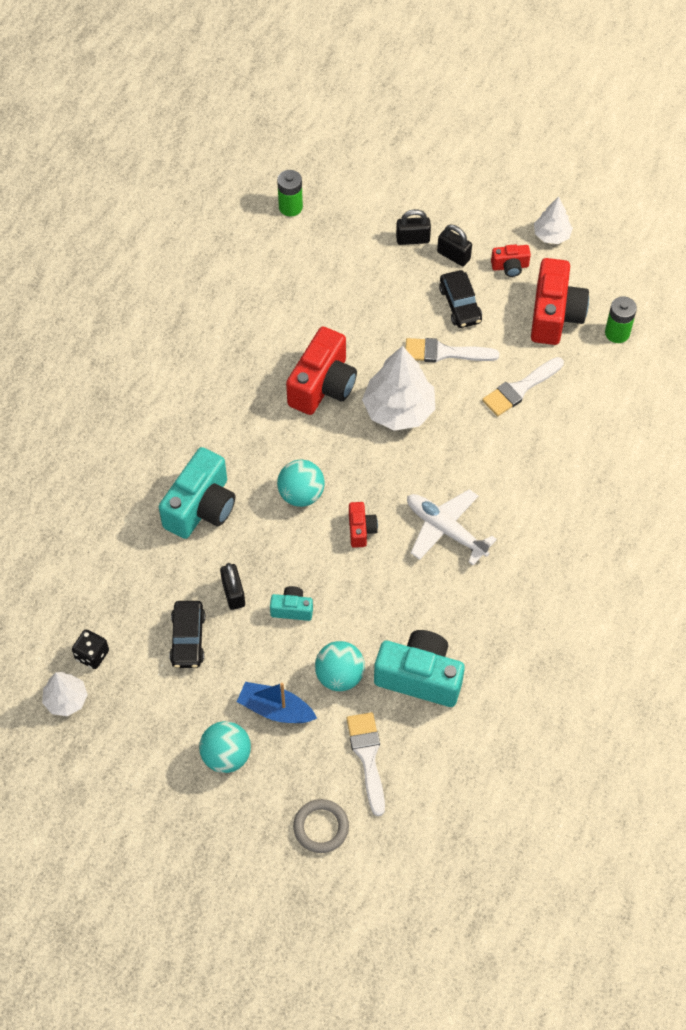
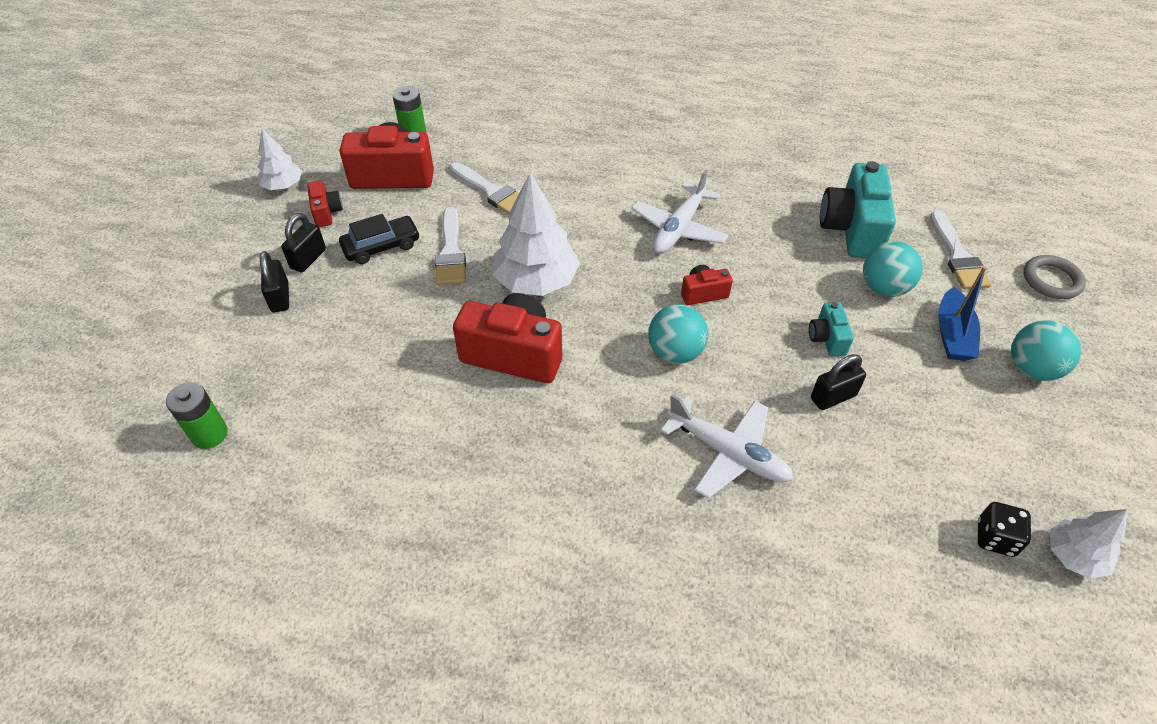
camera: 100 degrees left, 10 degrees down
(188, 638) = (915, 432): black car -> none
(201, 507) = (728, 453): turquoise camera -> white plane
(367, 757) = (957, 256): white brush -> white brush turned 75 degrees counterclockwise

